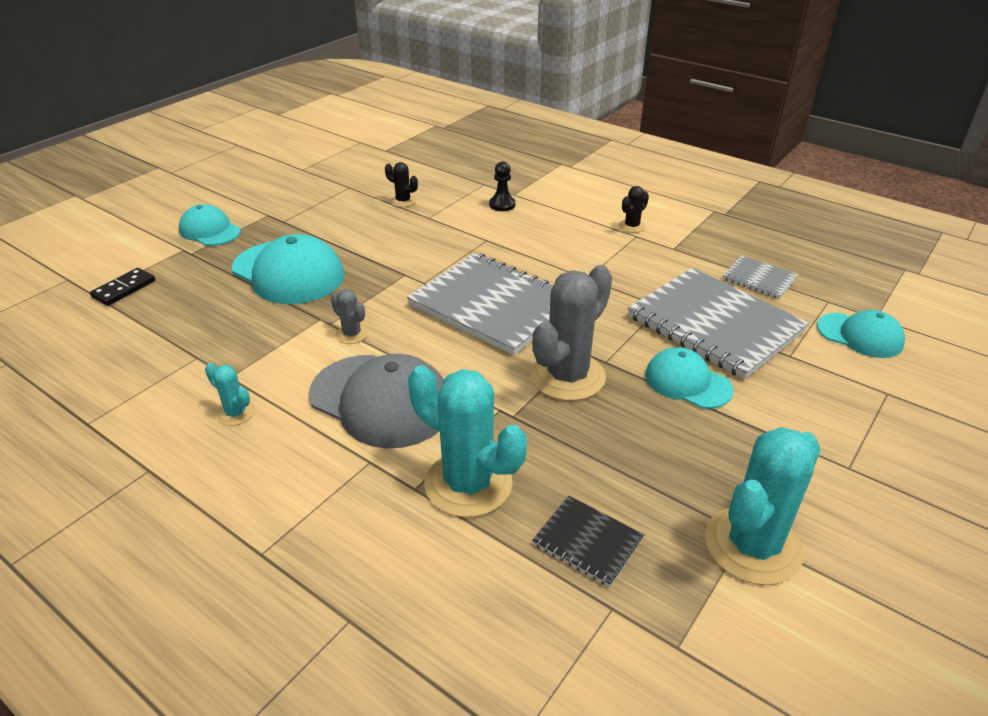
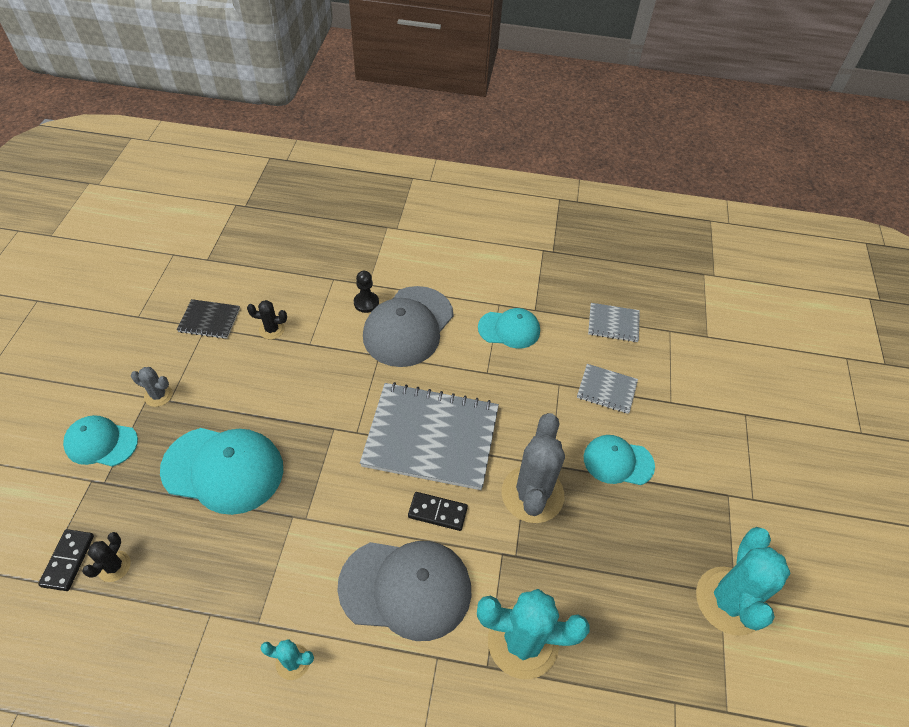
camera: 30 degrees left, 15 degrees up
(352, 334) = (333, 523): grey cactus -> grey cactus (158, 395)
(456, 358) = (437, 512): none -> black domino
(530, 228) = (408, 326): none -> grey cap
(587, 542) = (631, 653): black notebook -> black notebook (209, 320)
(632, 226) = (489, 293): black cactus -> black cactus (114, 566)
(714, 325) = (606, 390): grey notebook -> grey notebook, size x0.47
(860, 335) = (705, 361): turquoise cap -> turquoise cap (509, 329)

